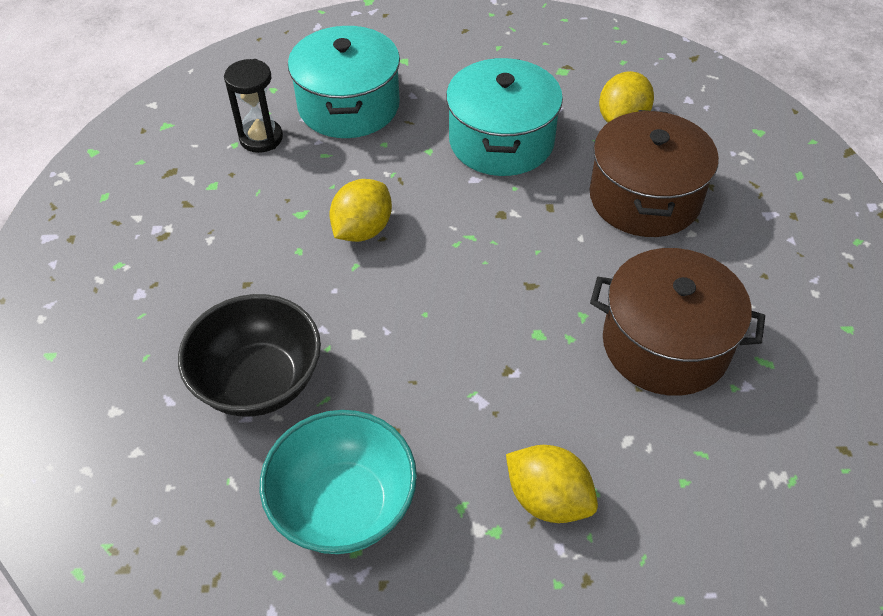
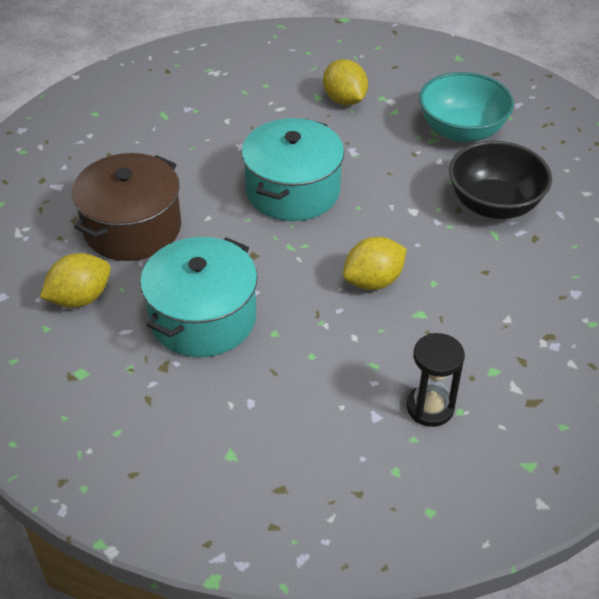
camera: 155 degrees left, 5 degrees down
(349, 106) = (323, 414): turquoise pot -> turquoise pot (293, 190)
(665, 344) = (213, 140): brown pot -> none

